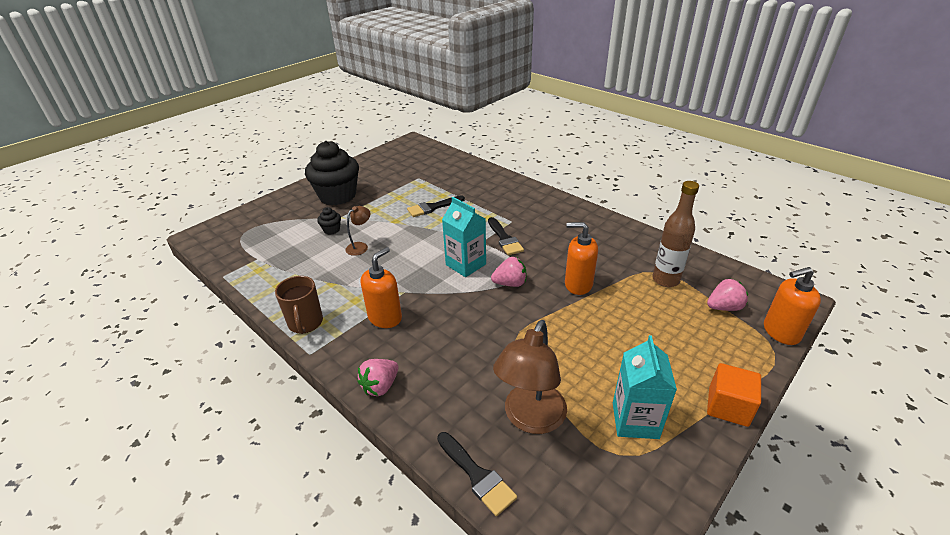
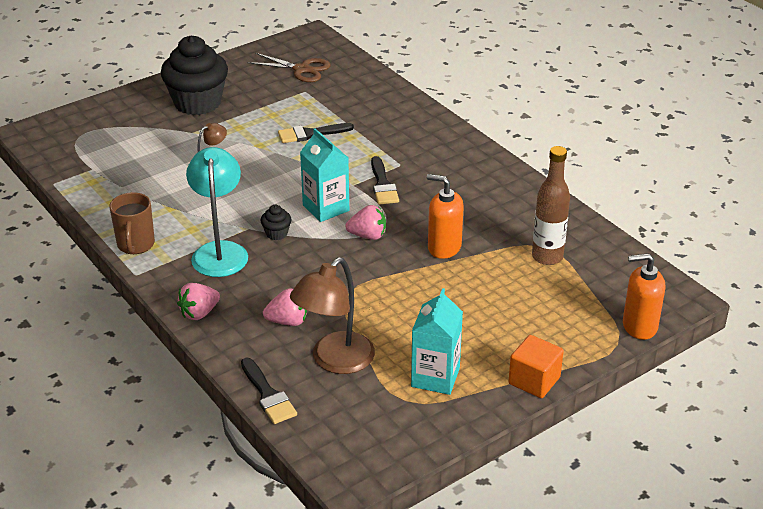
camera: 10 degrees right, 0 degrees up
(331, 230) = (182, 146): black cupcake -> black cupcake (276, 233)
(385, 318) = (220, 251): orange soap dispenser -> turquoise lamp
(411, 163) = (301, 69): none -> brown scissors
(724, 307) = (594, 294): pink strawberry -> pink strawberry (288, 321)

